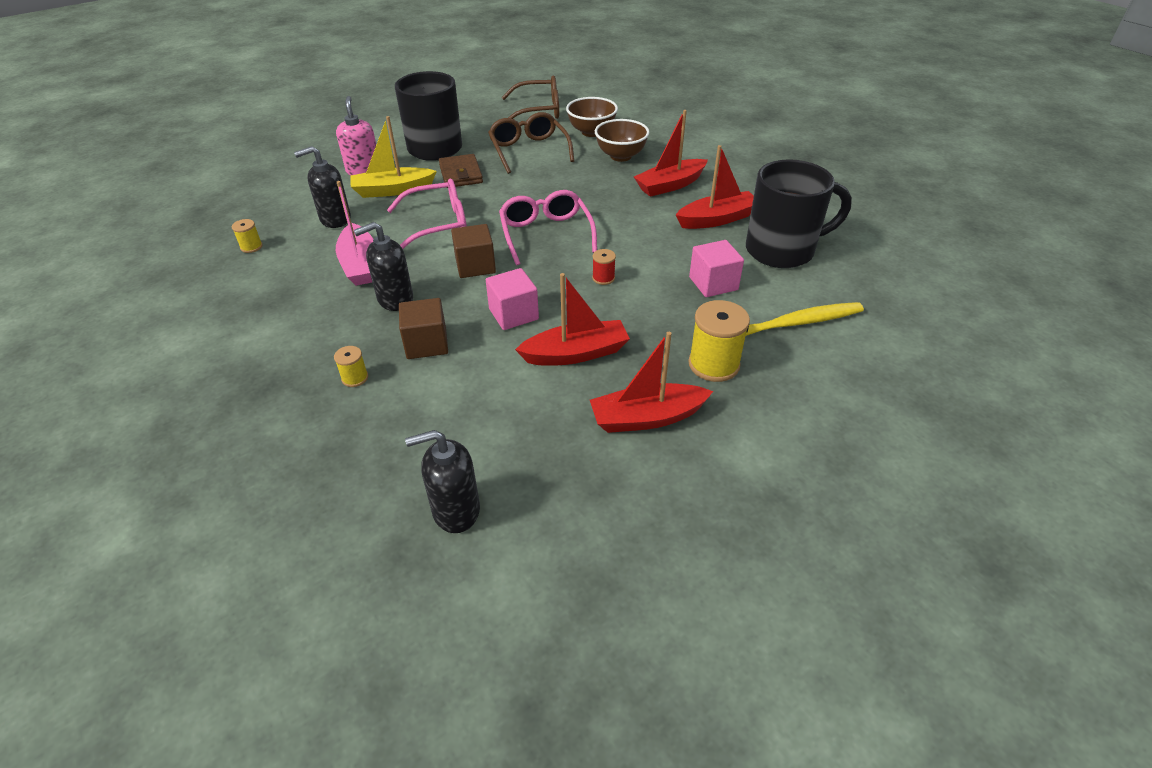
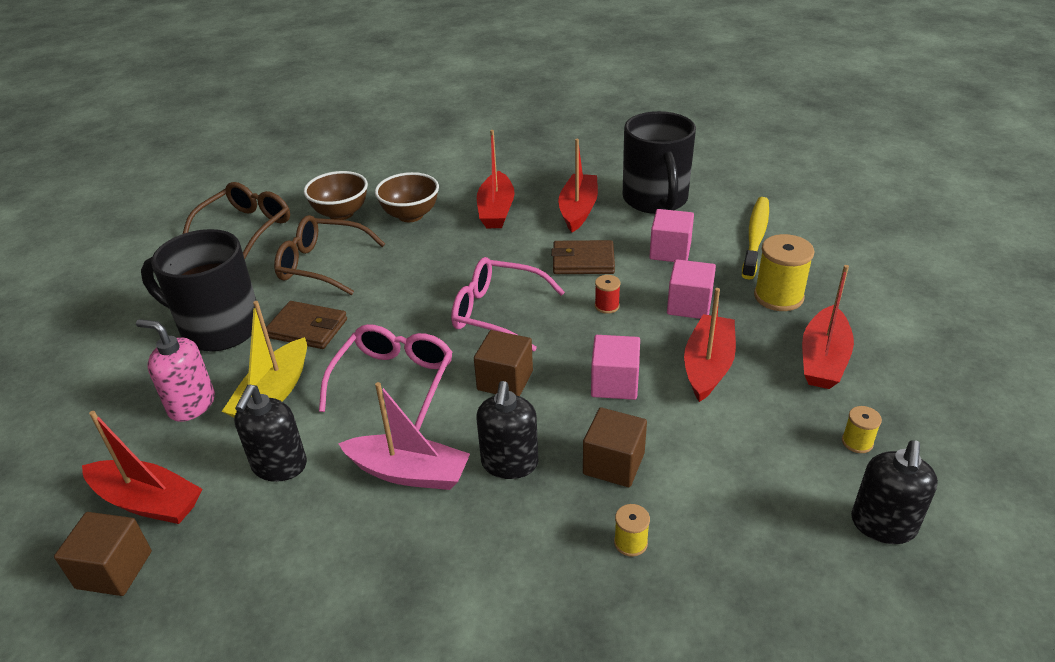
camera: 55 degrees left, 5 degrees down
(232, 207) = (114, 570): none -> brown cube
(251, 247) = (251, 573): yellow spool -> yellow spool (857, 442)
(283, 193) = (148, 501): none -> red boat
(647, 318) = (689, 305): none -> pink cube
(649, 247) = (583, 261): none -> brown wallet
(782, 250) = (655, 200): black mug -> black mug turned 150 degrees clockwise

